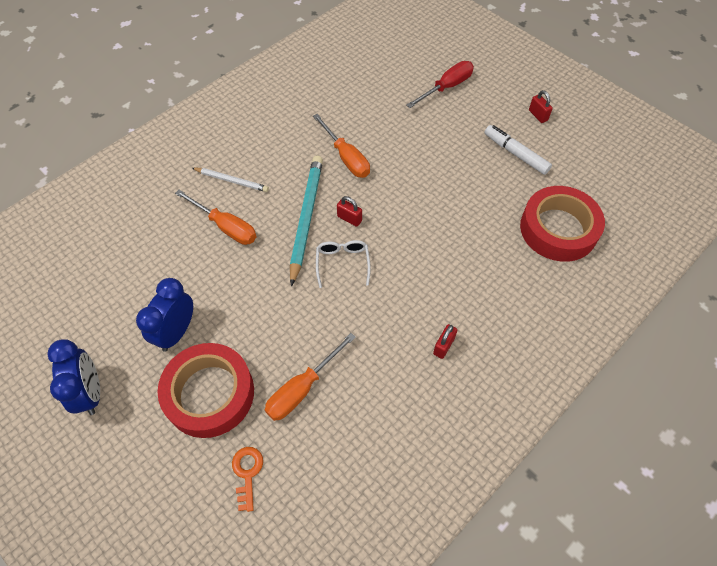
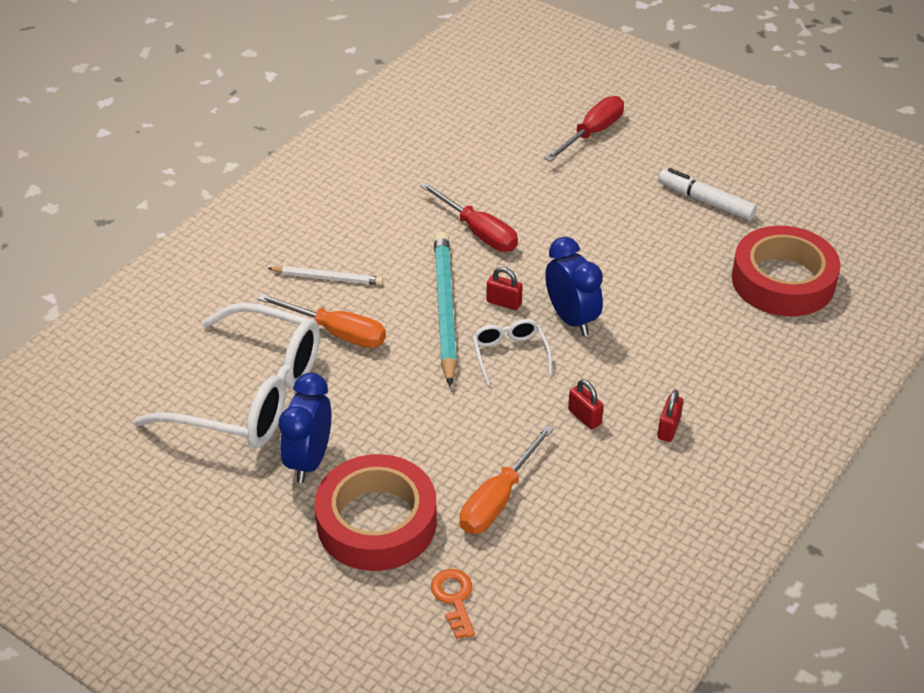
camera: 10 degrees left, 15 degrees down
(90, 392) = (214, 543): blue clock -> blue clock (571, 319)
(152, 270) = (251, 395): none -> white glasses
(346, 157) = (478, 232): orange screwdriver -> red screwdriver
(538, 115) = (724, 153): red padlock -> red padlock (584, 417)

